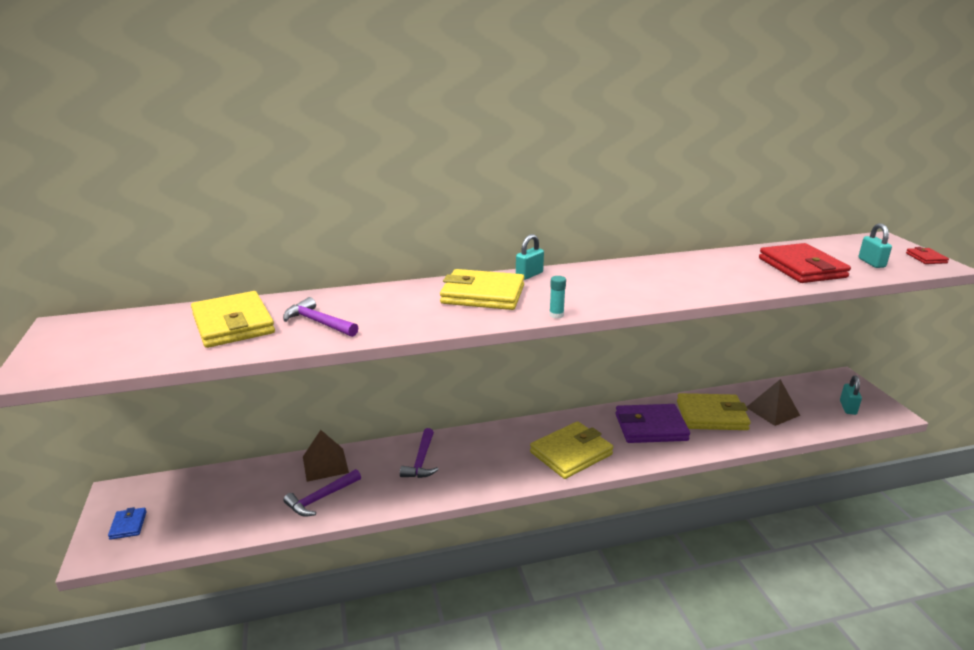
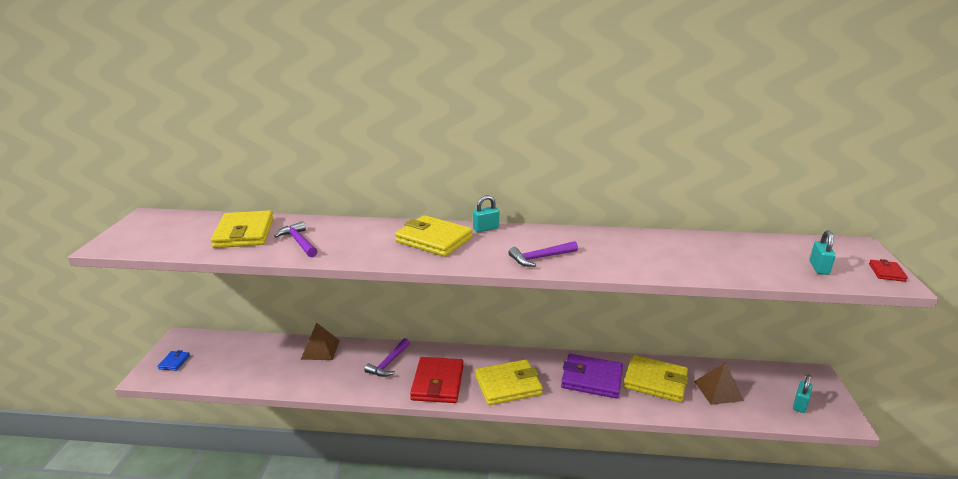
camera: 20 degrees right, 0 degrees up
(321, 498) = (302, 374): purple hammer -> purple hammer (540, 258)
(556, 315) = (474, 267): turquoise glue stick -> none
(802, 268) = (739, 261): red wallet -> red wallet (438, 383)

